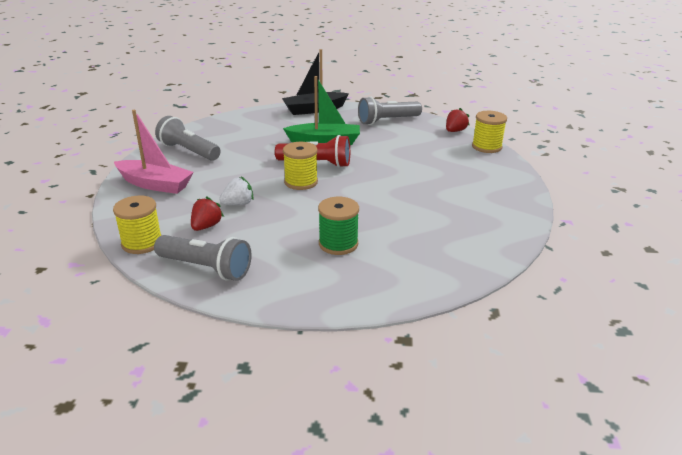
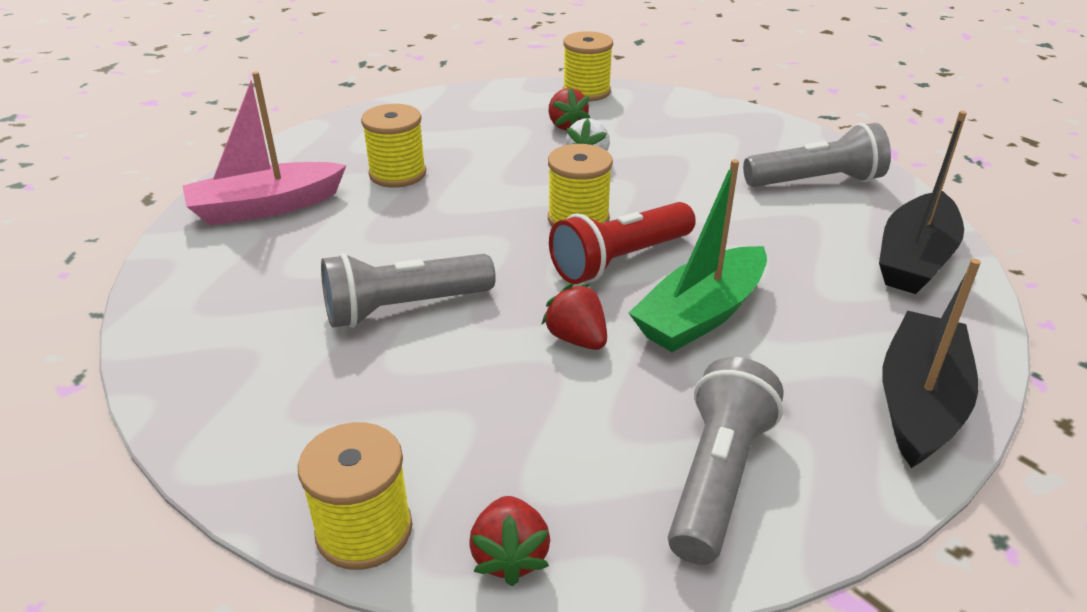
camera: 135 degrees right, 5 degrees up
(155, 184) = (723, 131): pink boat -> pink boat (266, 207)
(206, 268) = (488, 103): grey flashlight -> grey flashlight (403, 308)
(231, 124) = (914, 259): none -> black boat
(338, 244) = (397, 174): green spool -> yellow spool
(372, 153) = (577, 339): none -> red strawberry

